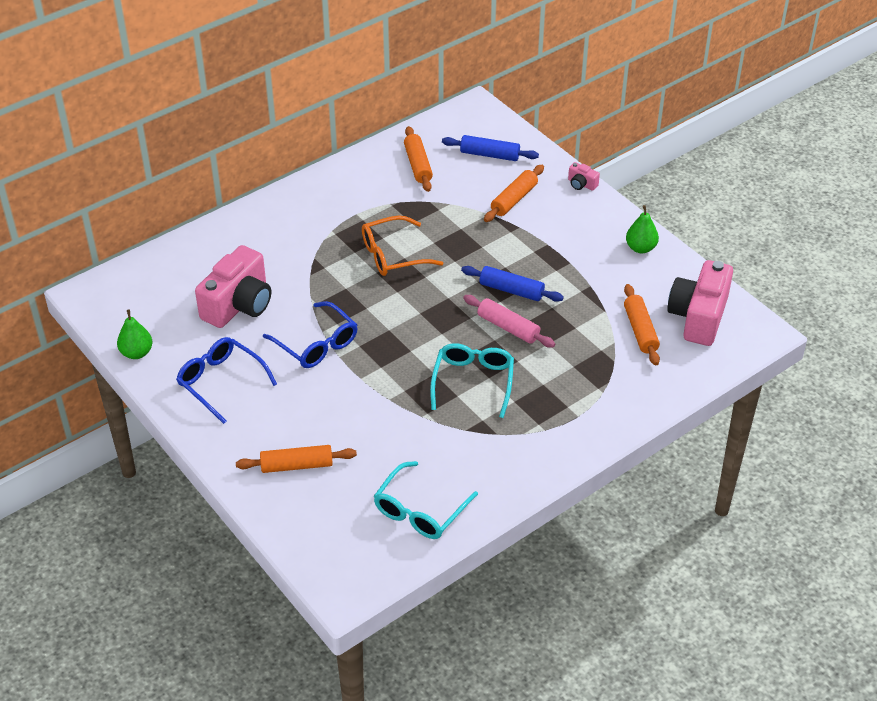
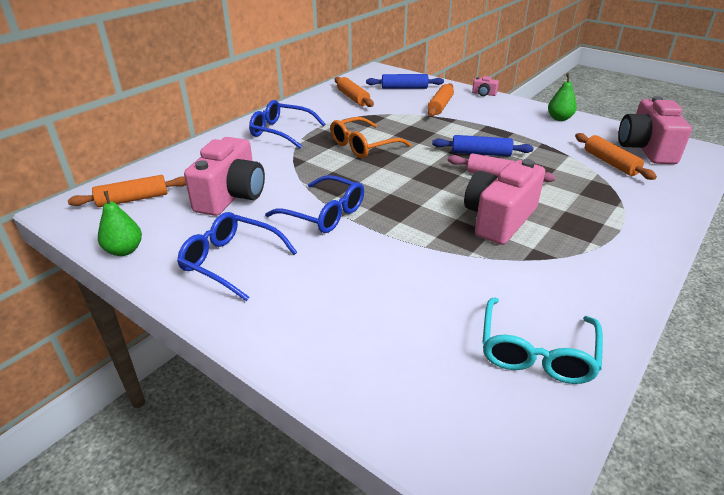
camera: 15 degrees left, 10 degrees down
(297, 465) = (355, 330): orange rolling pin -> orange rolling pin (133, 199)
(314, 215) = (281, 131): none -> blue glasses
(473, 382) = (499, 219): turquoise glasses -> pink camera

